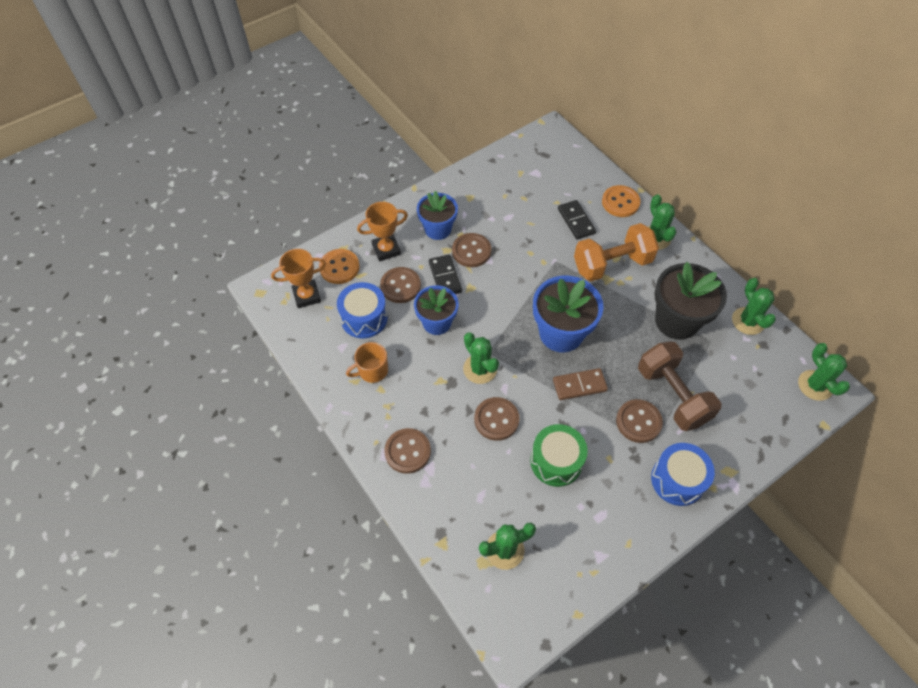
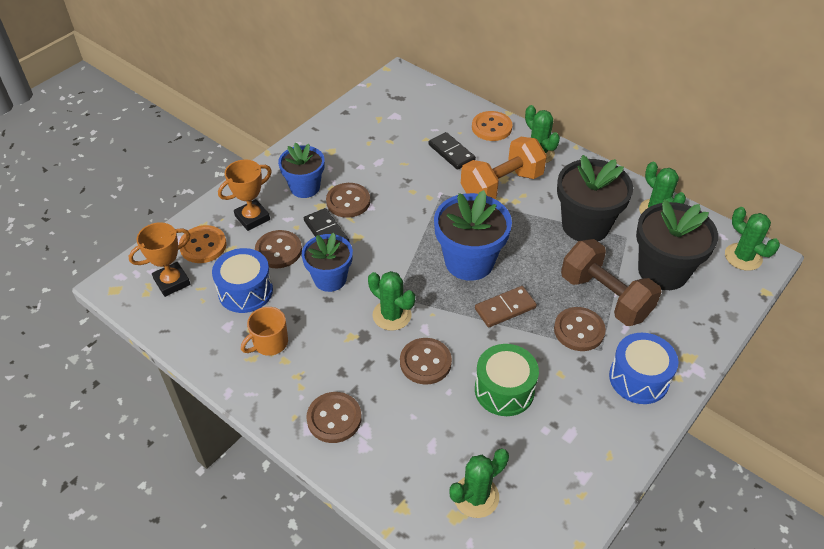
camera: 15 degrees left, 10 degrees down
(734, 382) = (663, 271): none -> black flower pot

